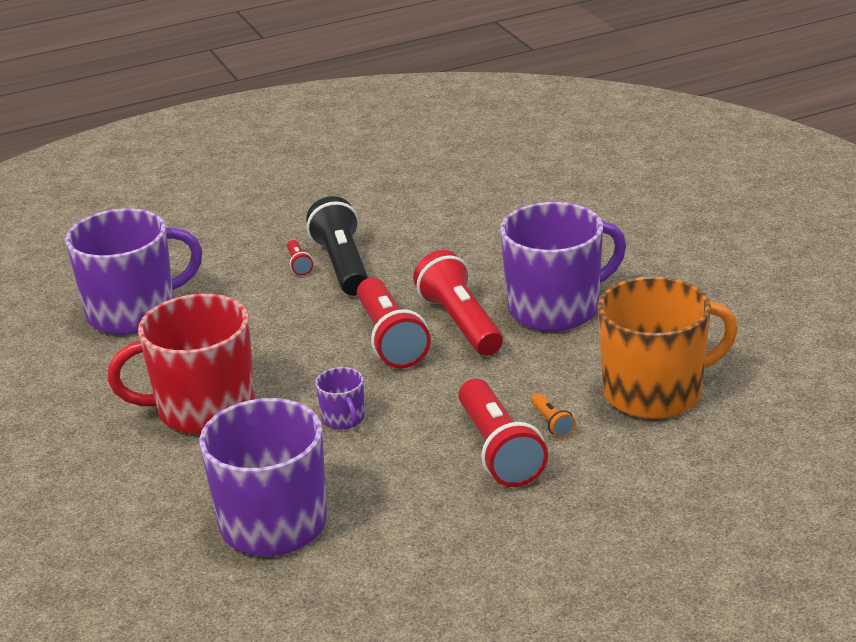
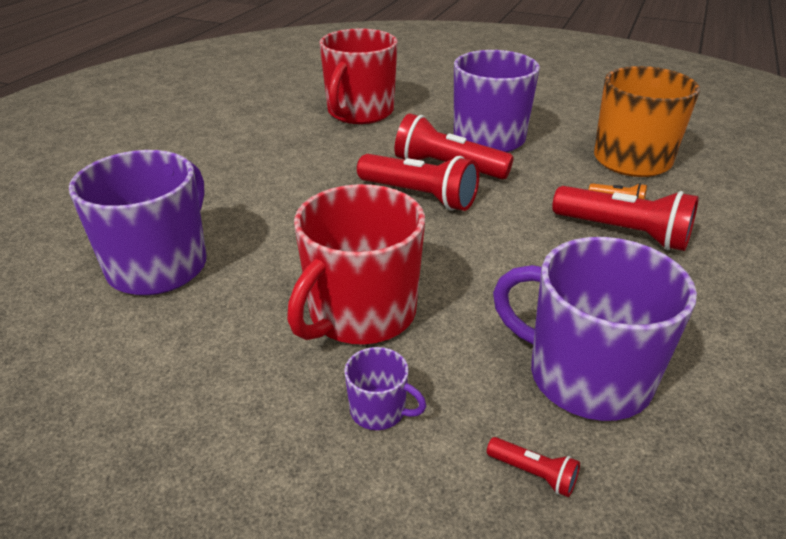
camera: 45 degrees left, 5 degrees up
(299, 264) = (261, 176): red flashlight -> red flashlight (534, 474)
(342, 265) = (297, 164): black flashlight -> none
(343, 419) = (486, 264): purple mug -> purple mug (379, 410)
(482, 229) = (359, 112): none -> red mug

